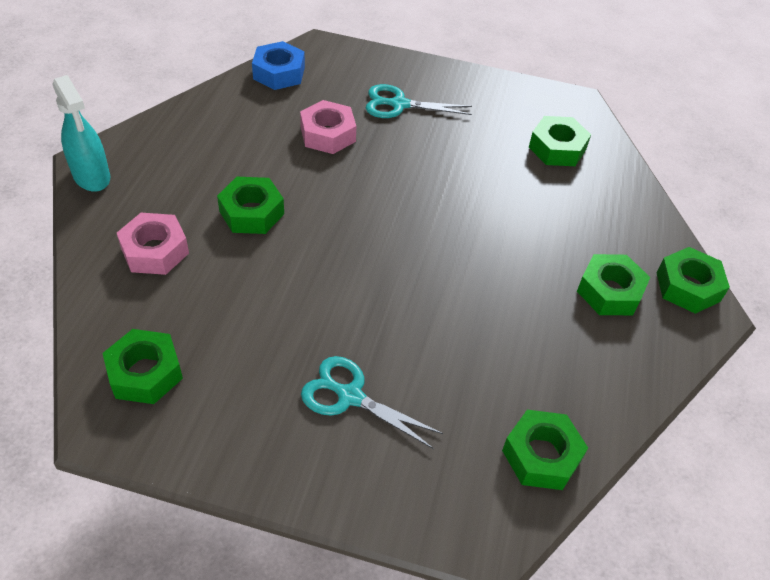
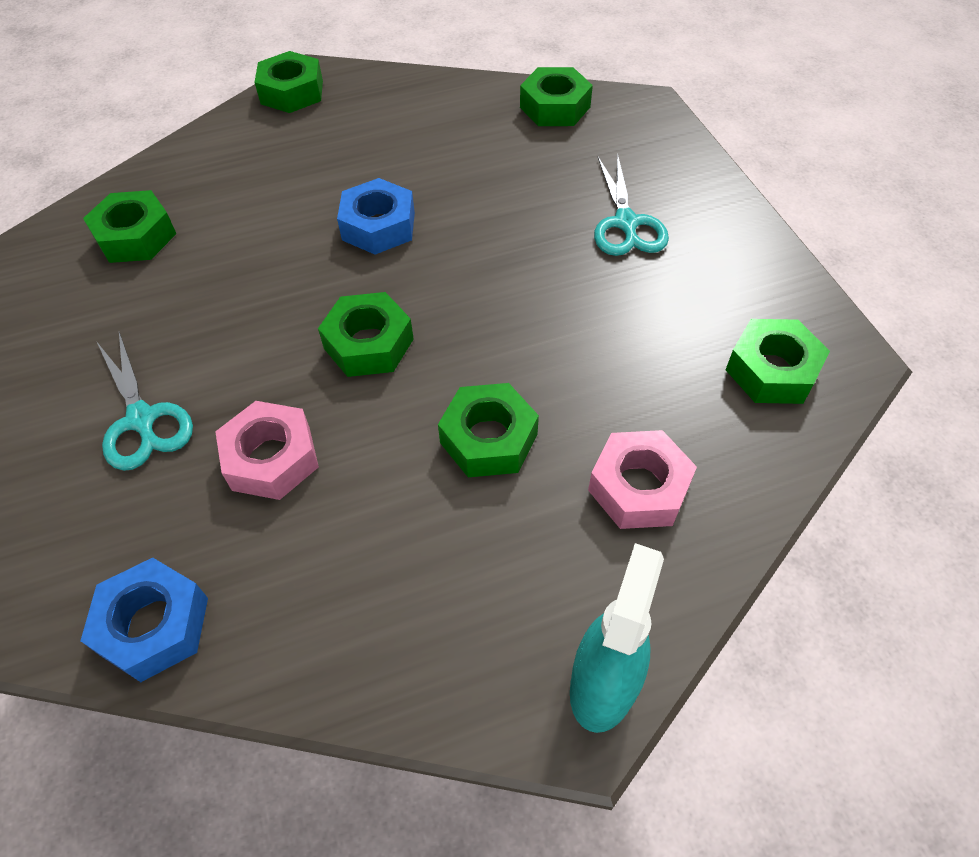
camera: 120 degrees left, 5 degrees up
(473, 256) = (378, 226): none -> blue nut
(610, 291) = (342, 129): green nut -> green nut (368, 343)

